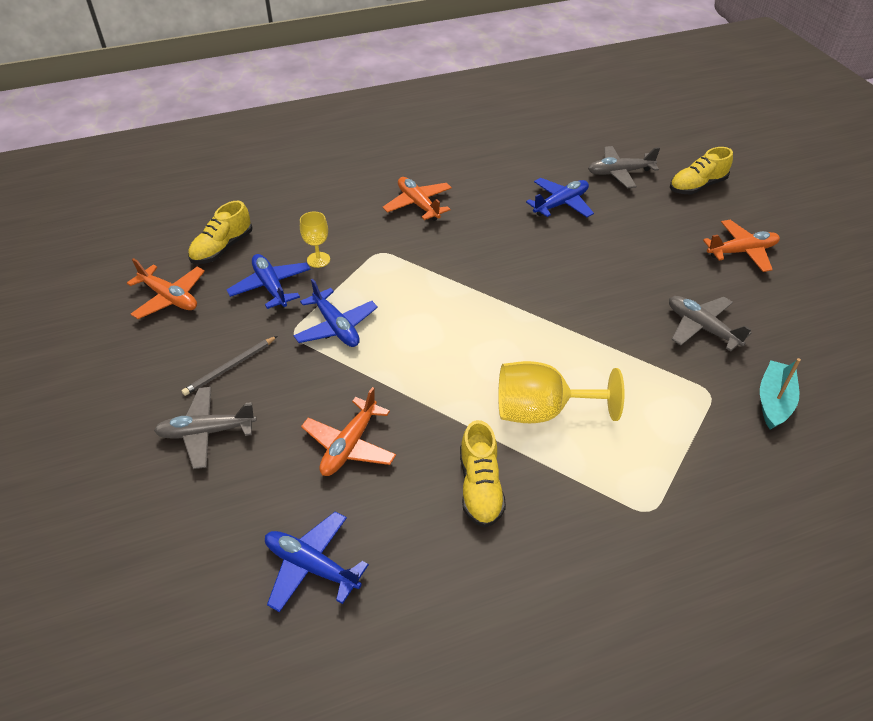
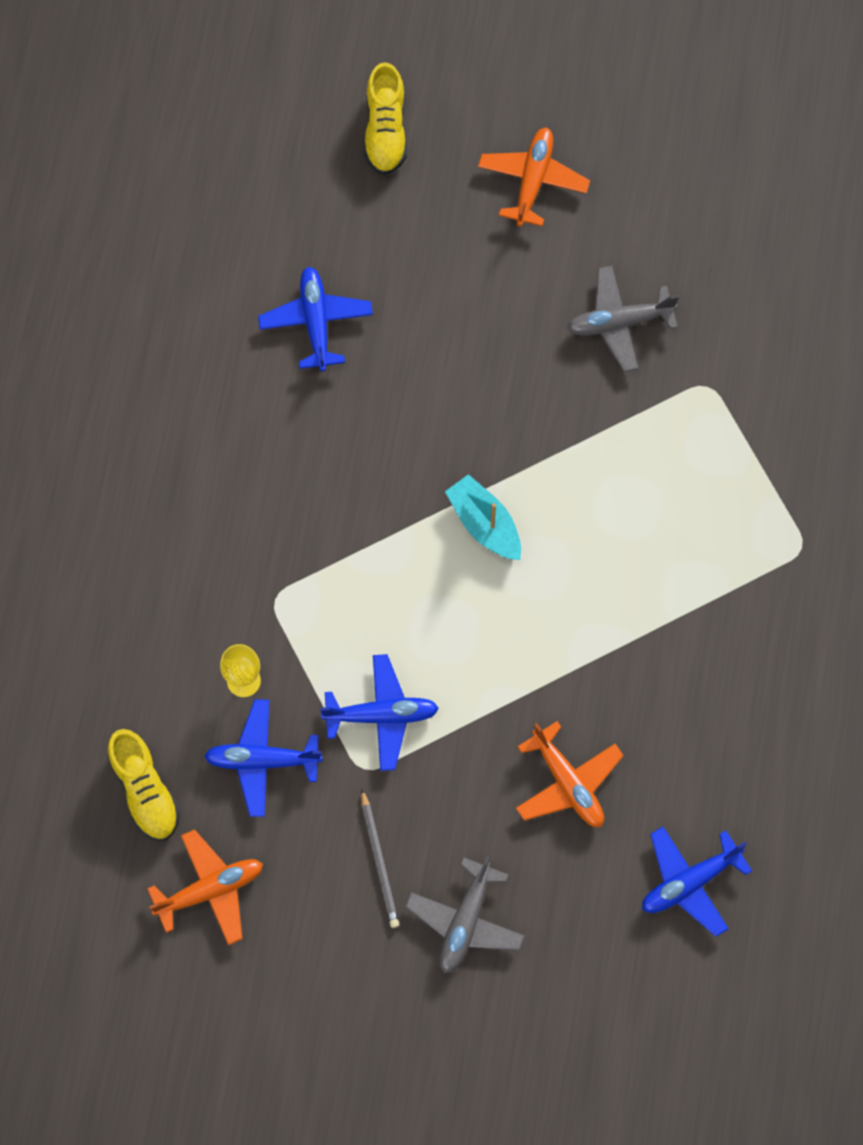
camera: 60 degrees left, 25 degrees up
(418, 204) = (204, 499): orange plane -> none
(480, 487) = (690, 683): yellow shoe -> none
(541, 411) = (633, 568): yellow goblet -> none
(619, 173) = (297, 203): grey plane -> none
(774, 401) = (753, 334): turquoise boat -> turquoise boat (484, 524)

